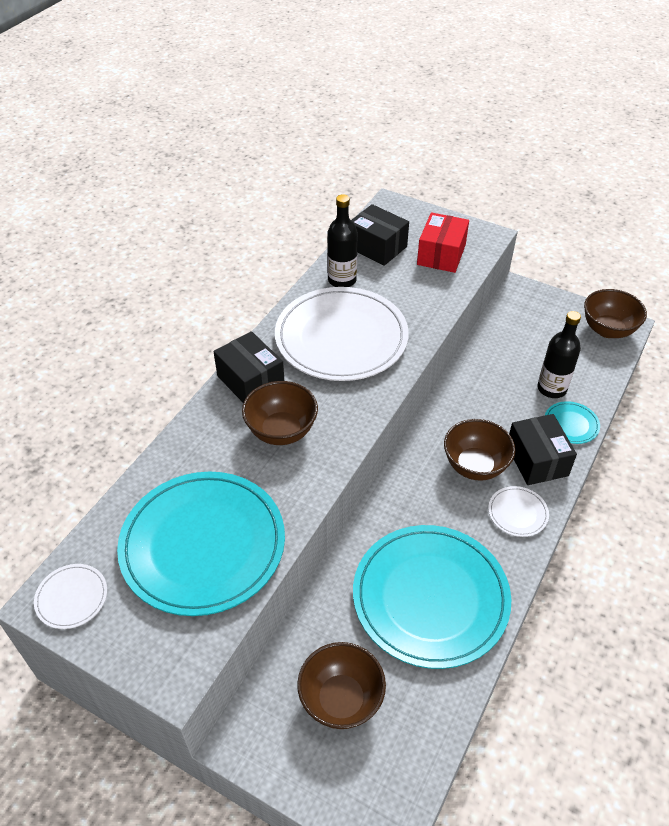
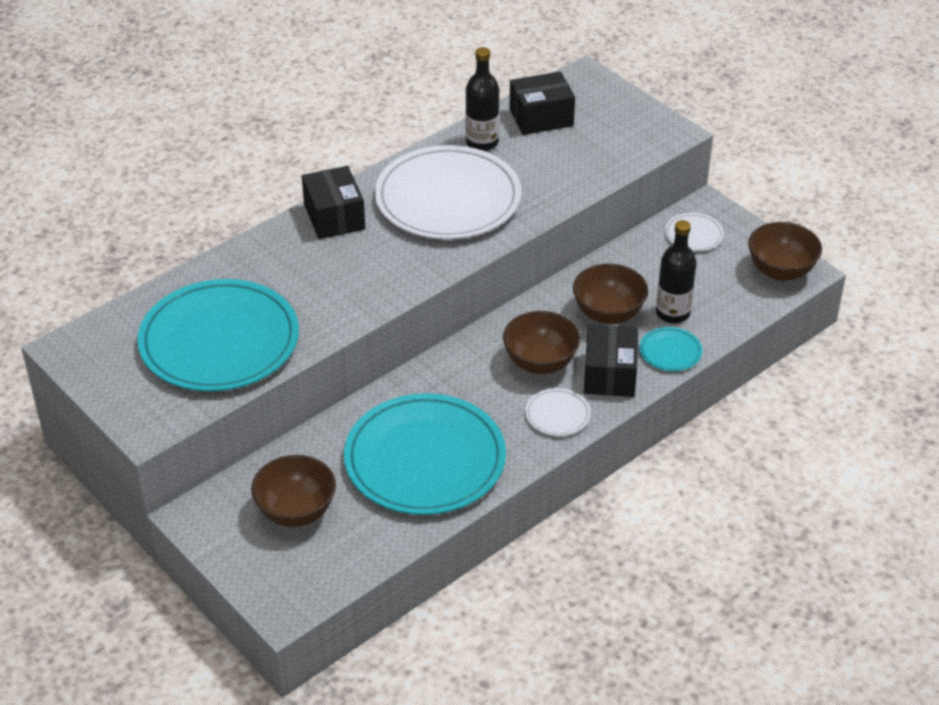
camera: 20 degrees right, 5 degrees down
(72, 597) = (89, 350): white plate -> white plate (693, 234)
(281, 431) = (340, 268): brown bowl -> brown bowl (608, 314)
(377, 247) = (541, 117): black box -> black box turned 75 degrees counterclockwise
(441, 255) = (607, 141): red box -> none

